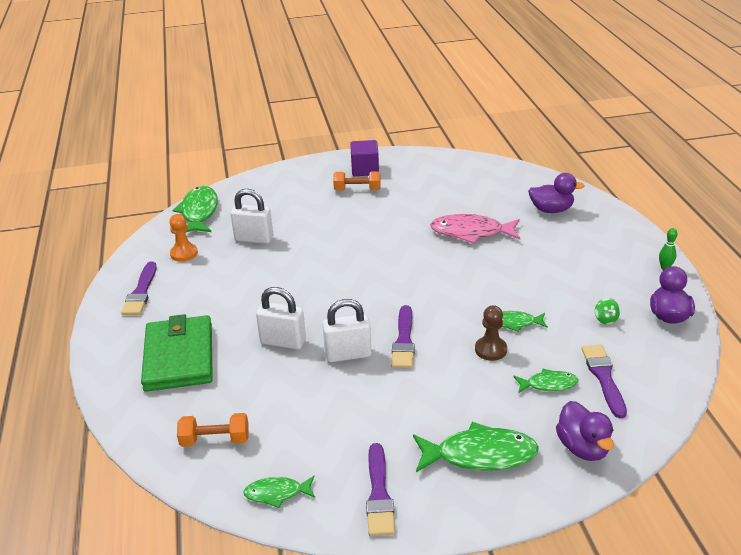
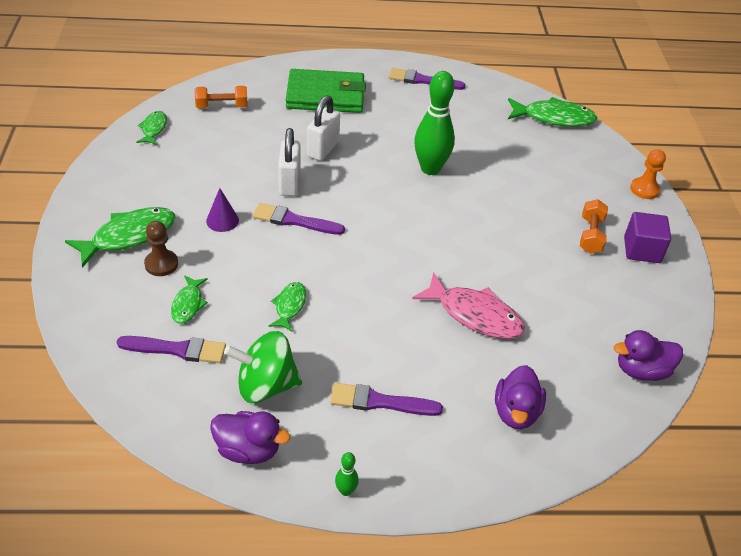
camera: 95 degrees right, 10 degrees up
(184, 253) = (478, 105): orange pawn -> orange pawn (644, 189)
(215, 440) = (222, 106): orange dumbbell -> orange dumbbell turned 75 degrees clockwise
(254, 239) = (495, 148): white padlock -> none
(296, 271) = (430, 169): none -> green bowling pin
(379, 494) = (123, 175): purple brush -> purple brush (380, 402)
(424, 389) = (222, 220): none -> purple cone
(471, 232) = (474, 315): pink fish -> pink fish turned 105 degrees clockwise
(480, 455) = (129, 236): green fish -> green fish turned 135 degrees counterclockwise
(490, 350) = (256, 276): brown pawn -> brown pawn (161, 264)
(583, 448) = (99, 302): purple duck -> purple duck (641, 370)
(605, 319) = (265, 385): green spinning top -> green spinning top, size x2.37

